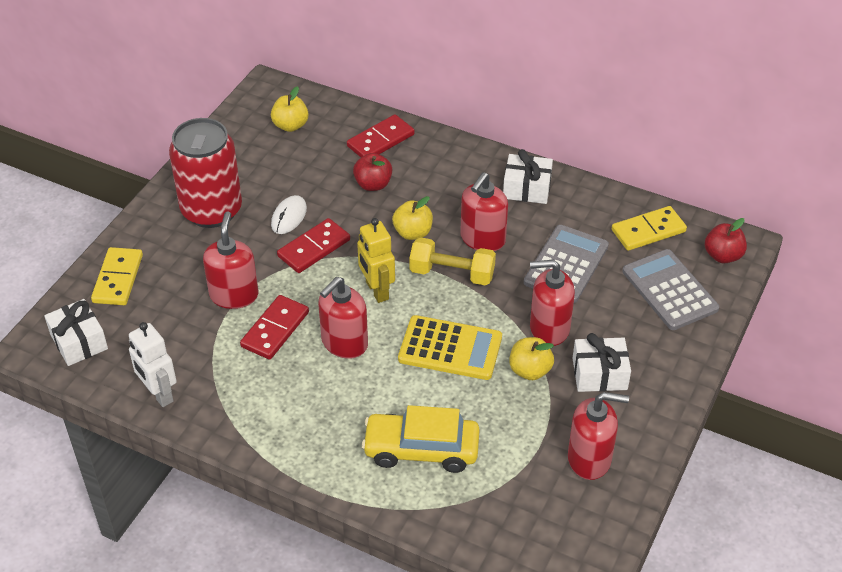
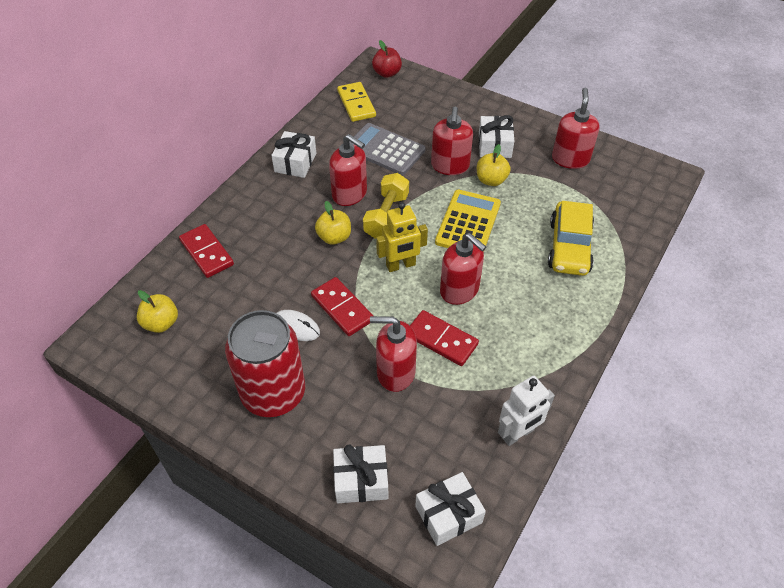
camera: 85 degrees left, 5 degrees up
(118, 279) = (361, 480): yellow domino -> white gift
(373, 184) = (266, 261): red apple -> none
(669, 290) = (417, 102): grey calculator -> none

